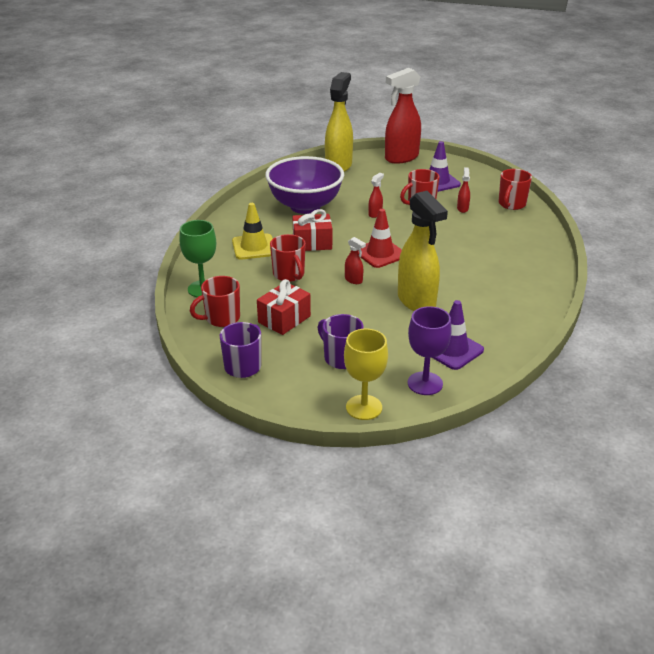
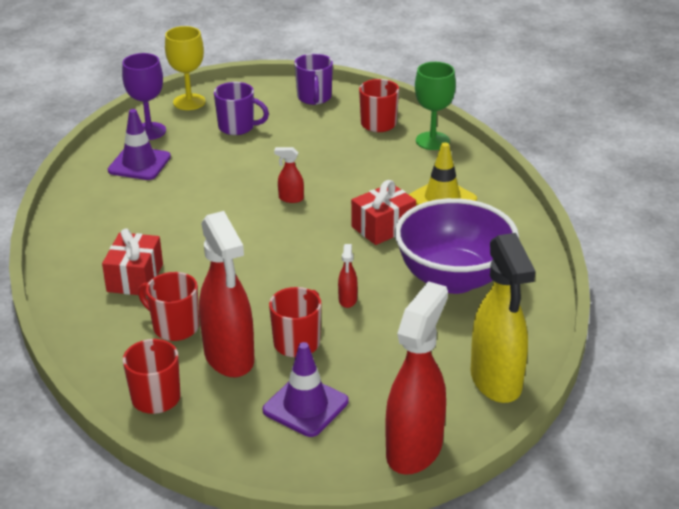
camera: 150 degrees right, 0 degrees up
(284, 319) = (321, 140): red gift -> red gift (135, 278)
(289, 274) = (366, 182): red mug -> red mug (174, 327)
(380, 253) = (289, 241): red traffic cone -> none
(416, 301) = (204, 198): yellow spray bottle -> none
(462, 208) = (229, 358): red spray bottle -> red spray bottle, size x2.38

